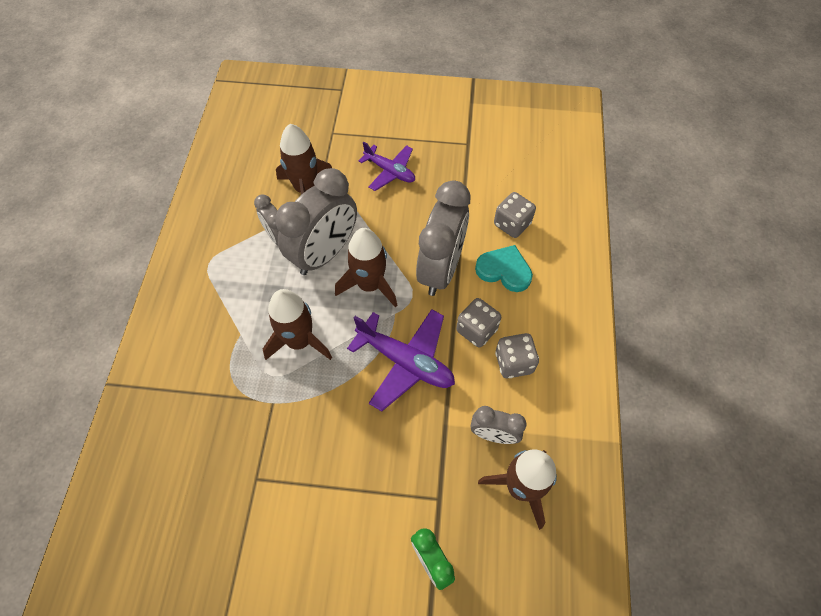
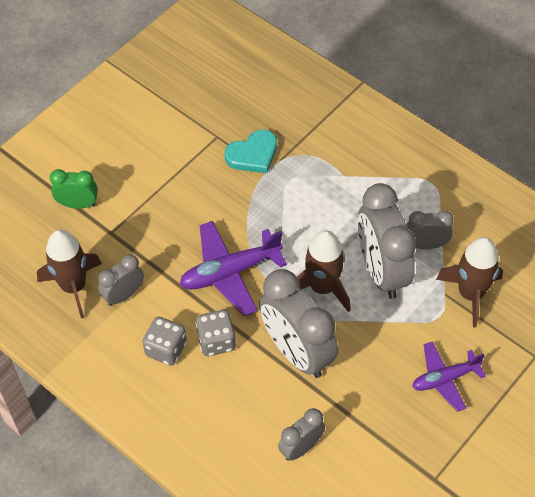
camera: 125 degrees right, 5 degrees down
(299, 341) = (306, 211): brown rocket -> none
(504, 270) = (256, 404): turquoise heart -> turquoise heart (253, 154)
(512, 224) = (301, 447): grey dice -> grey clock

